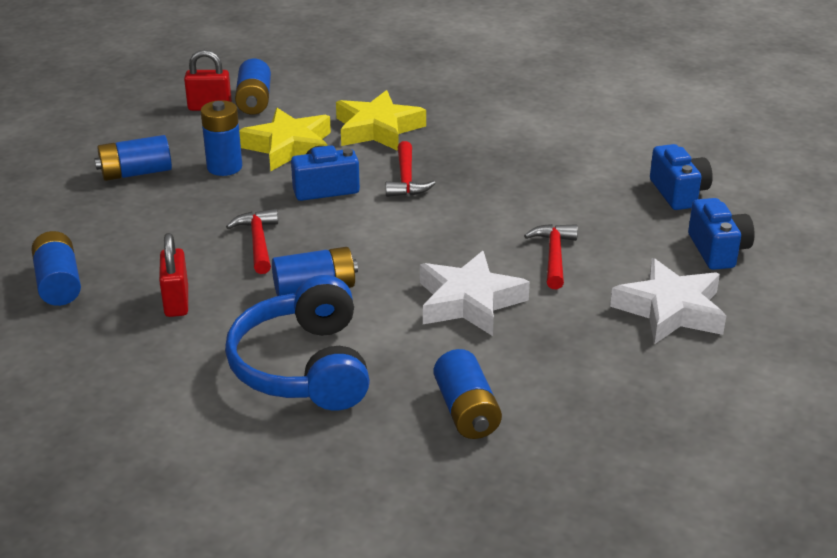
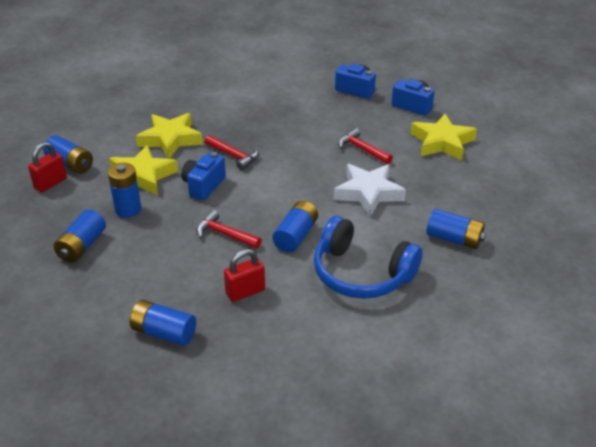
camera: 50 degrees left, 5 degrees up
(176, 302) = (245, 292): red padlock -> red padlock turned 60 degrees counterclockwise
(670, 310) = (442, 142): white star -> yellow star

